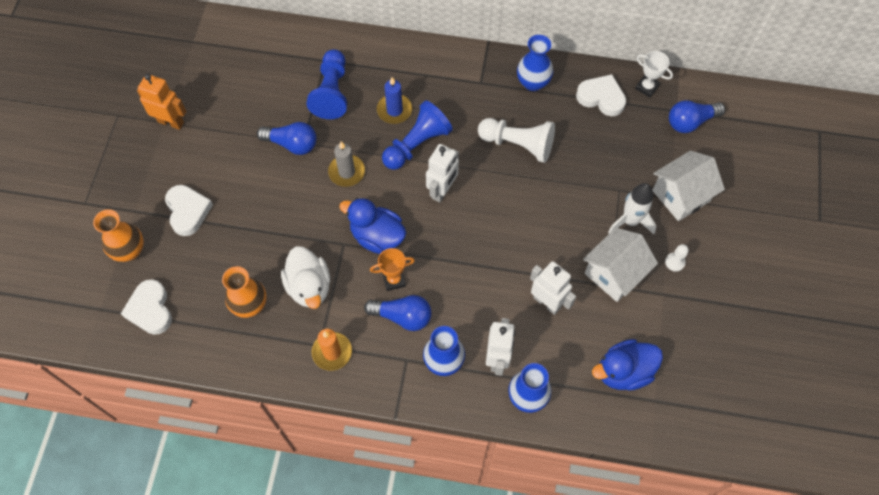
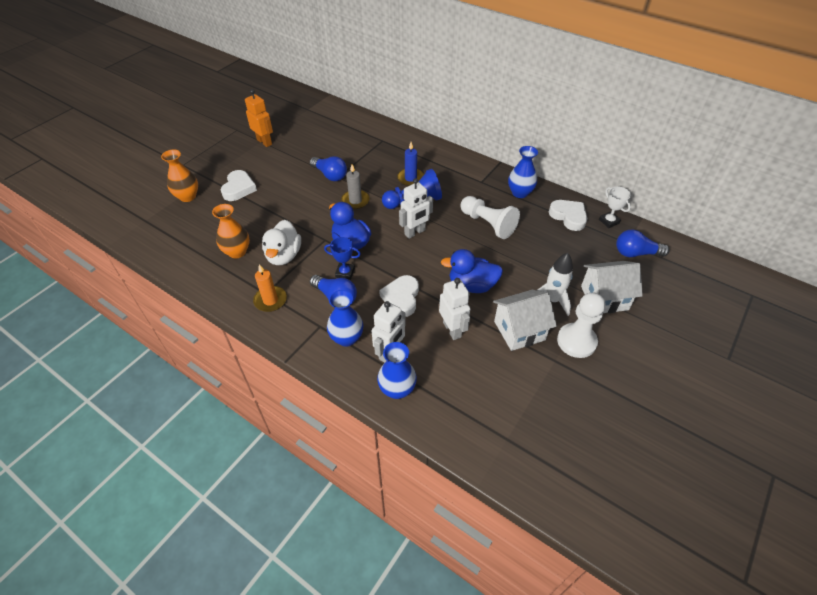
camera: 25 degrees right, 15 degrees down
(150, 309) = (174, 231): white heart -> white heart (401, 298)
(332, 92) = (375, 157): blue pawn -> none
(394, 280) = (345, 273): orange trophy -> blue trophy
(623, 372) = (490, 404): blue duck -> blue duck (472, 285)
(674, 262) = (576, 341): white pawn -> white pawn, size x2.16

